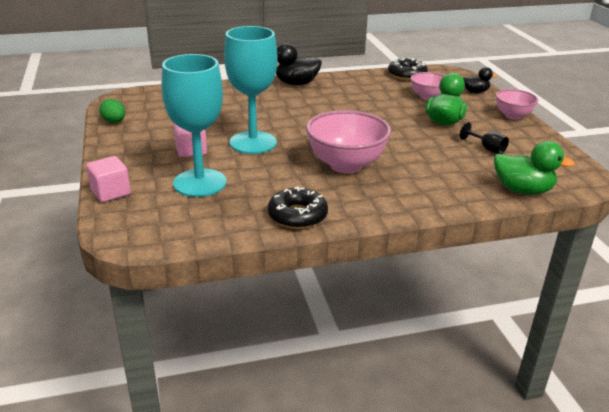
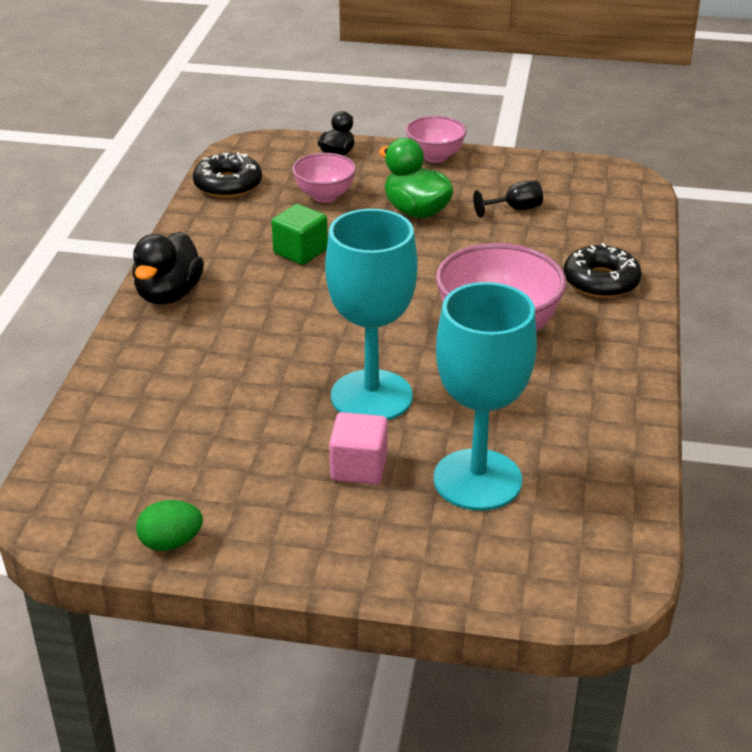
camera: 65 degrees left, 5 degrees up
(111, 192) = (459, 584): pink cube -> none
(297, 216) = (616, 410): black donut -> black donut (601, 281)
(366, 102) = (300, 252): none -> green cube
(522, 190) = (631, 225): green duck -> none

